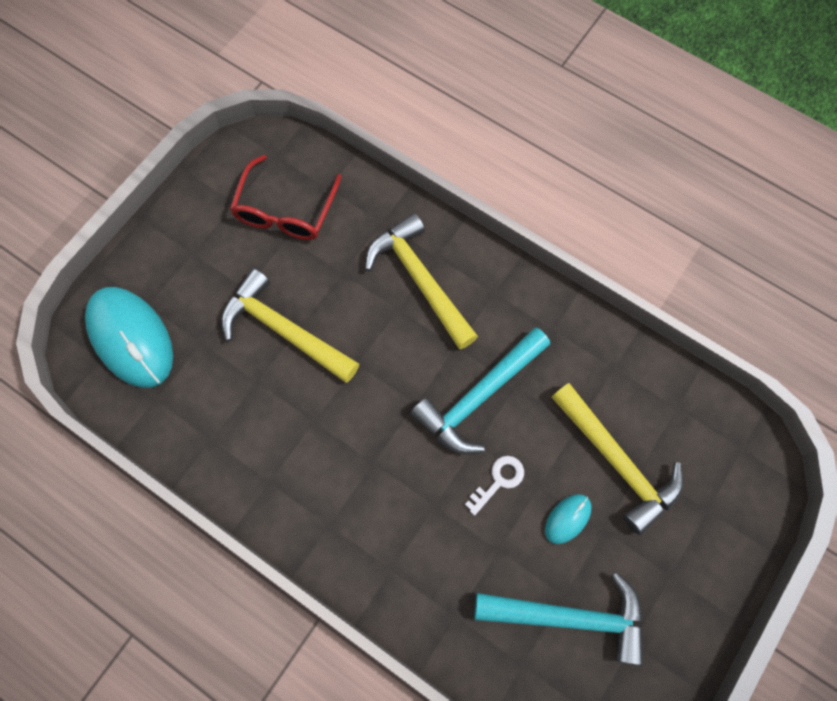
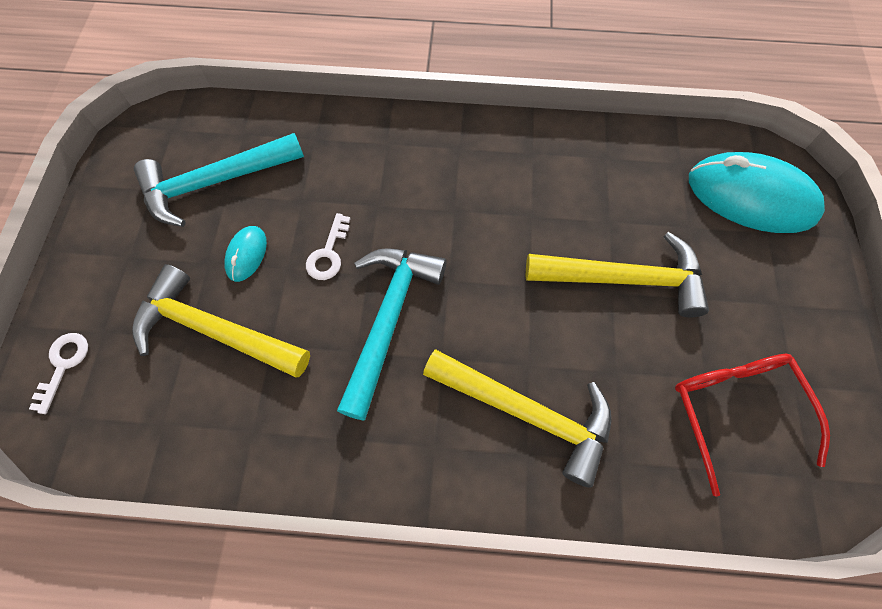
camera: 150 degrees right, 5 degrees down
(744, 497) = (63, 365): none -> white key

